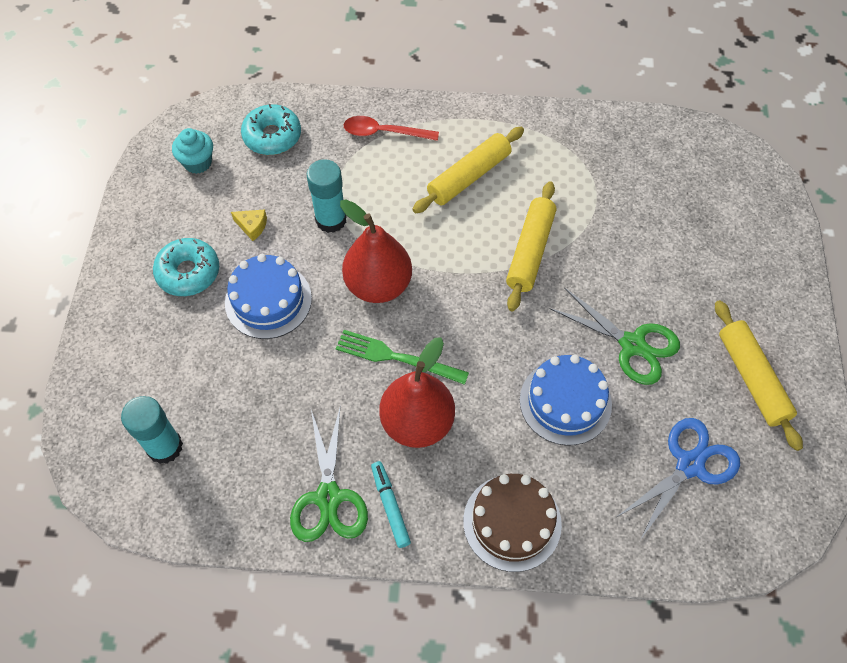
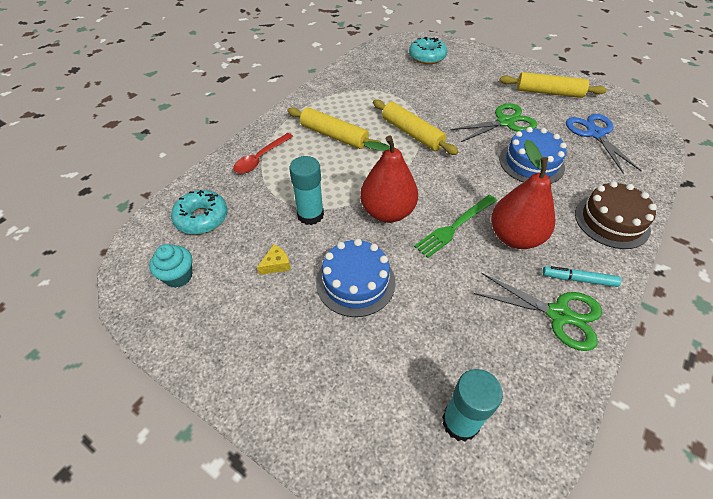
camera: 60 degrees left, 10 degrees down
(188, 272) = (286, 328): turquoise donut -> turquoise donut (427, 57)
(469, 177) = (334, 135): yellow rolling pin -> yellow rolling pin turned 45 degrees counterclockwise

